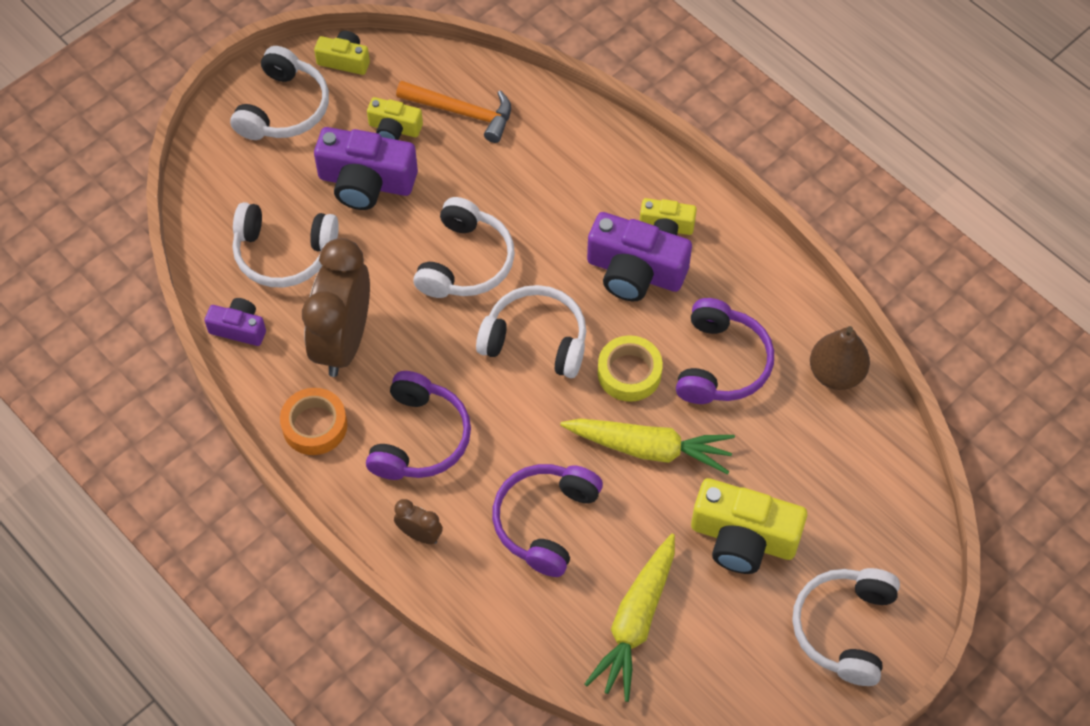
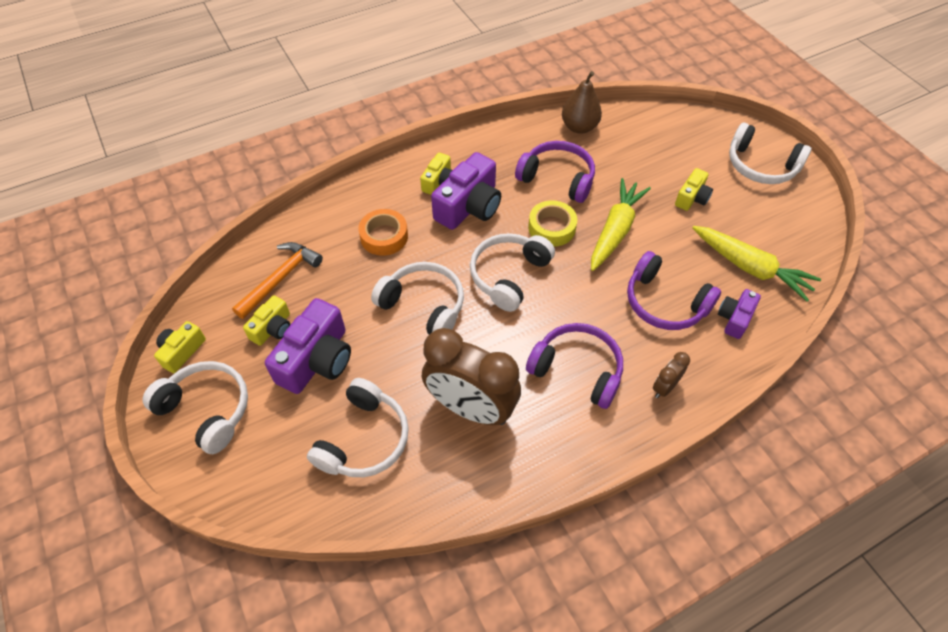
camera: 75 degrees left, 5 degrees down
(239, 328) = (430, 493): purple camera -> purple camera (734, 318)
(314, 425) = (548, 447): orange tape -> orange tape (384, 236)
(743, 538) = (692, 198): yellow camera -> yellow camera, size x0.56

